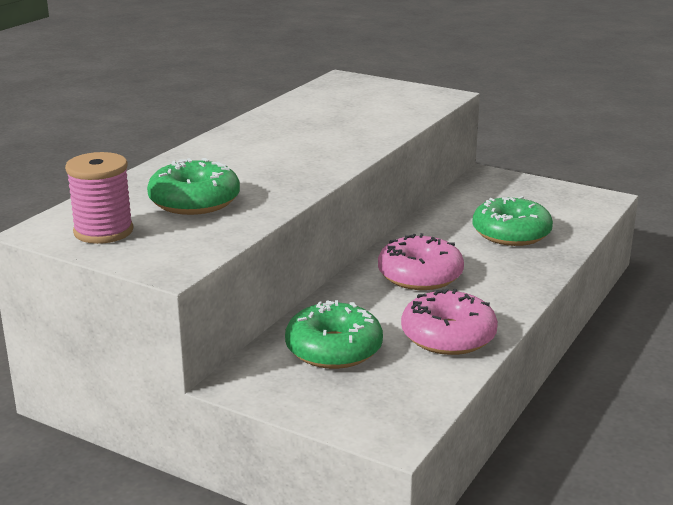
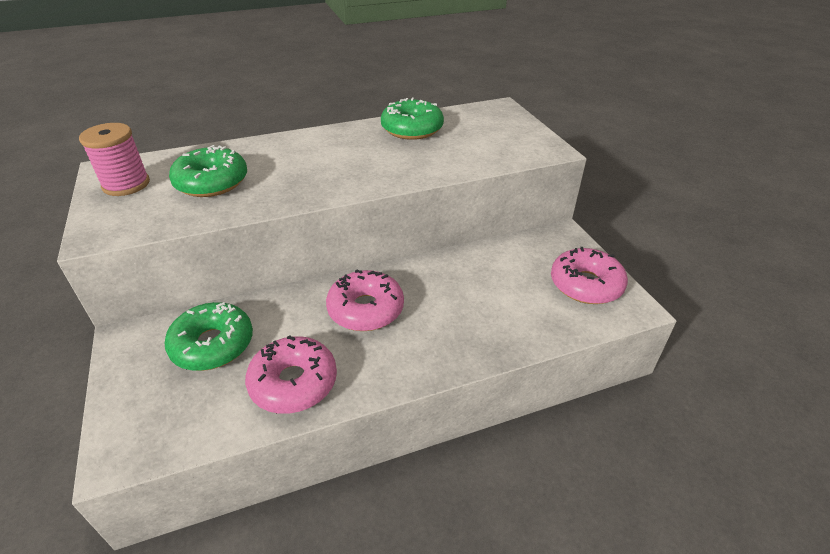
camera: 40 degrees right, 15 degrees up
(511, 233) = (494, 304): green donut -> green donut (412, 129)
(553, 198) = (586, 284): none -> pink donut

